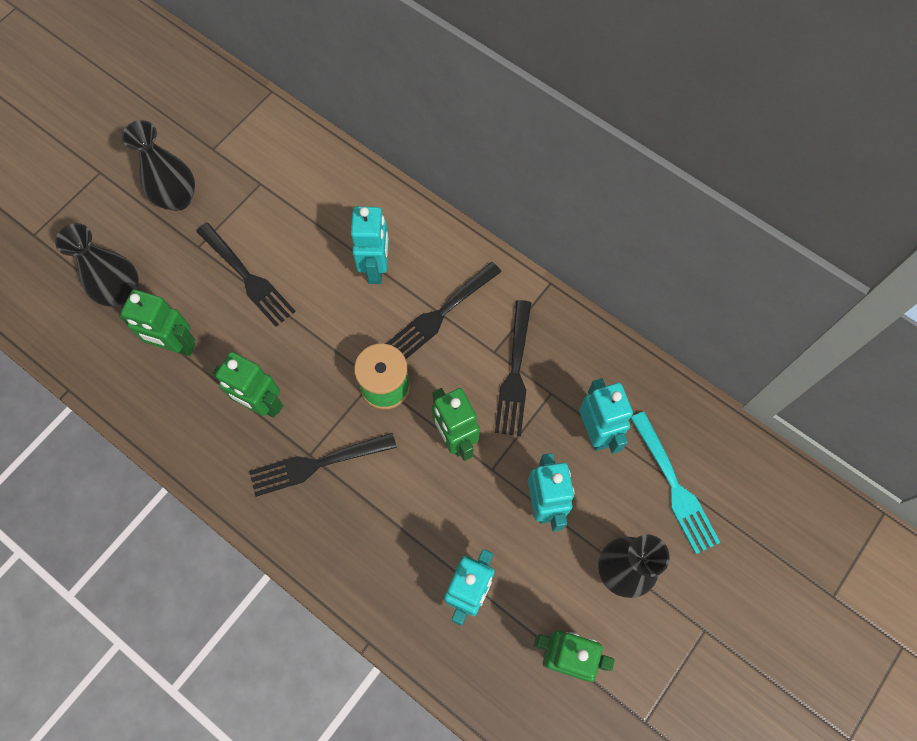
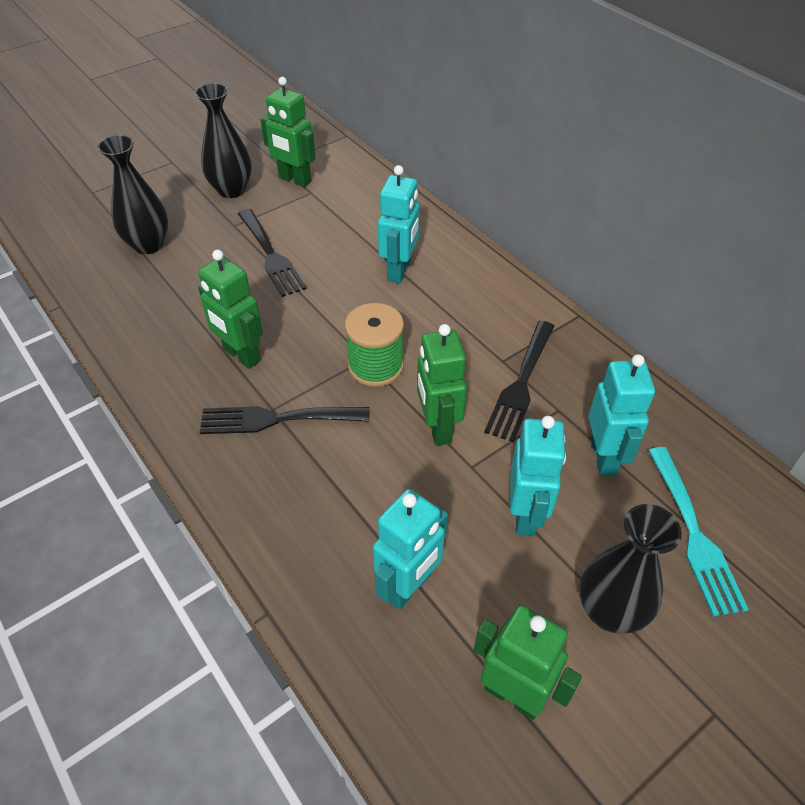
camera: 15 degrees right, 20 degrees down
(176, 346) = (179, 293): green robot -> green robot (294, 179)
(440, 314) = (454, 318): black fork -> none

